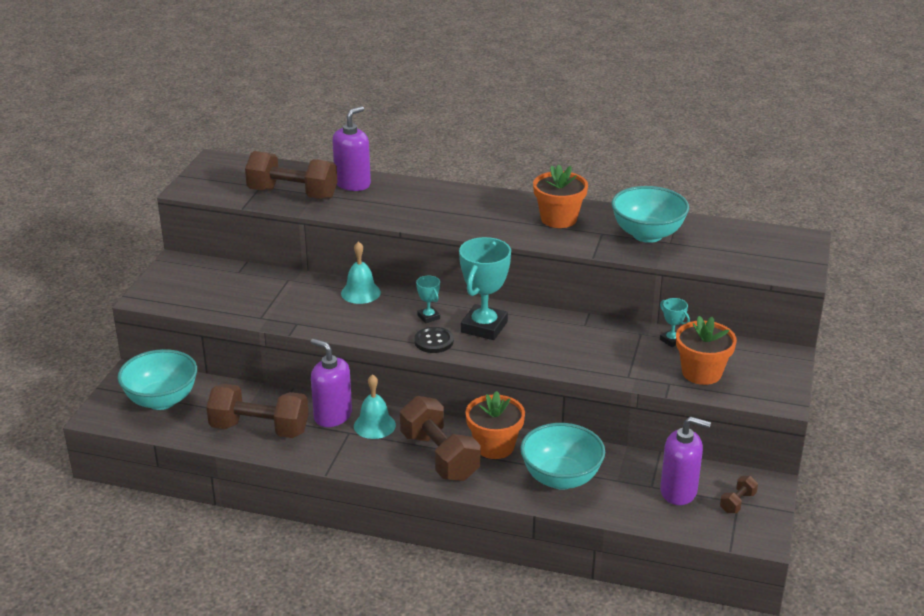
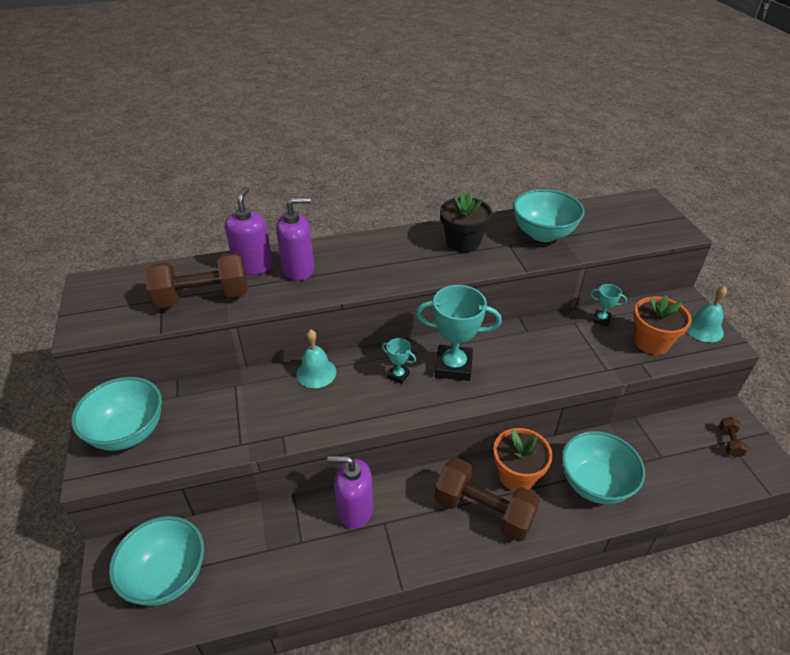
camera: 30 degrees left, 10 degrees up
(186, 282) = (128, 432): none -> turquoise bowl
(259, 429) = (297, 563): brown dumbbell -> none
(374, 425) = (401, 502): turquoise bell -> turquoise bell (703, 329)
(434, 341) = (425, 401): black button -> none
(484, 327) = (453, 366): turquoise trophy -> turquoise trophy turned 75 degrees counterclockwise
(558, 219) = (463, 242): orange flower pot -> black flower pot
(679, 491) = (684, 452): purple soap dispenser -> purple soap dispenser (299, 269)

